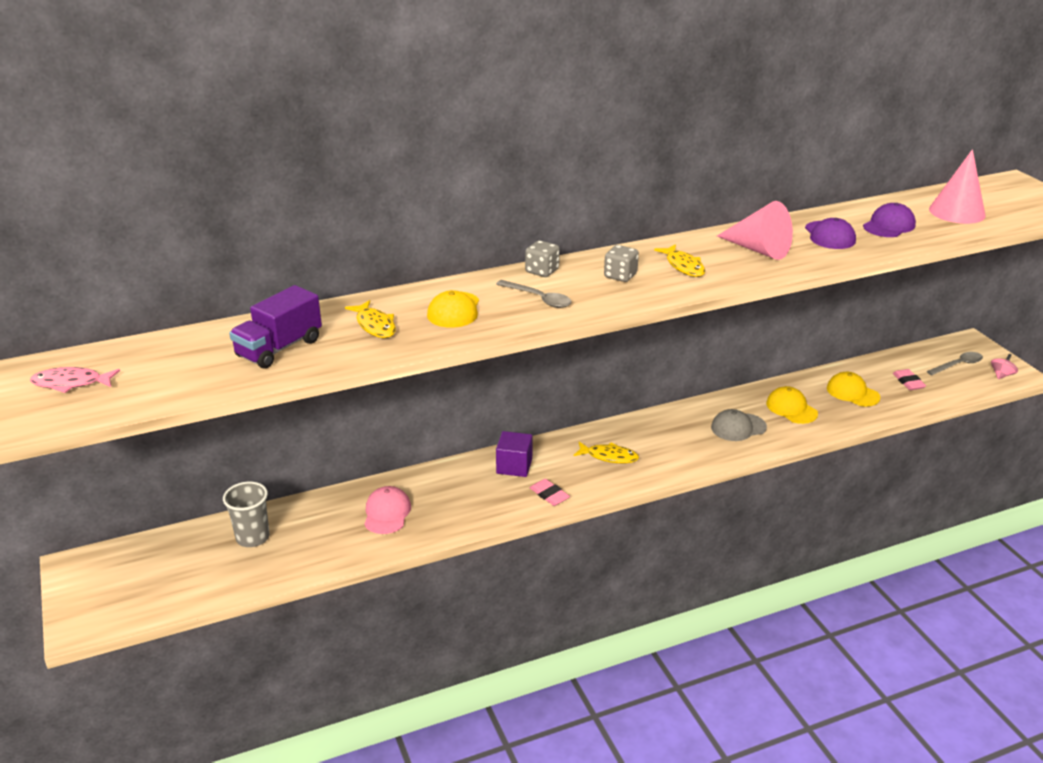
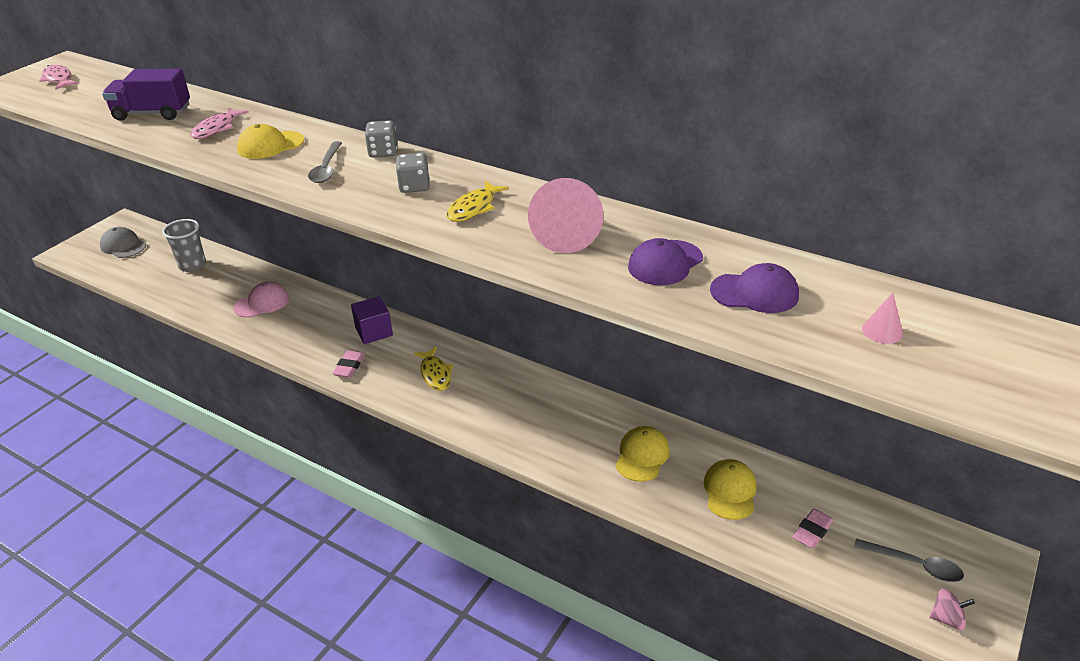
camera: 55 degrees right, 5 degrees up
(375, 325) = (216, 128): yellow fish -> pink fish
(738, 427) = (565, 432): grey cap -> grey cap (123, 246)
(957, 212) = (882, 331): pink cone -> pink cone, size x0.46

